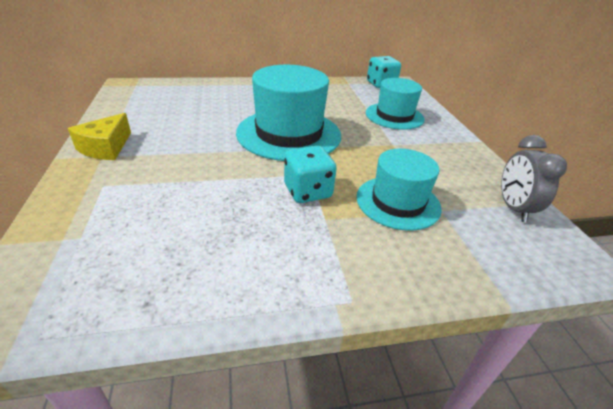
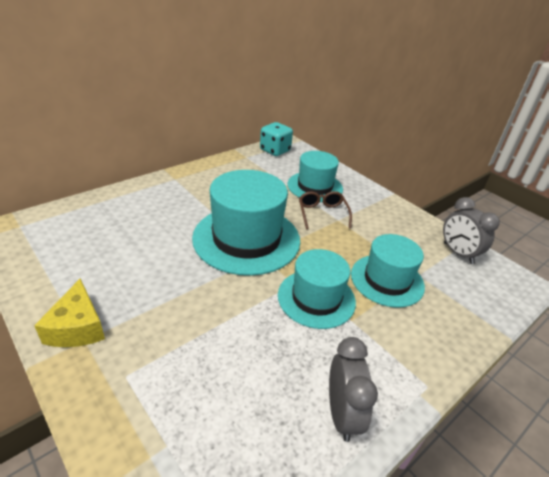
camera: 30 degrees left, 0 degrees up
(237, 282) = (342, 414): none -> grey clock
(307, 191) = (316, 298): turquoise dice -> turquoise hat
(381, 136) = (322, 213): none -> brown glasses

